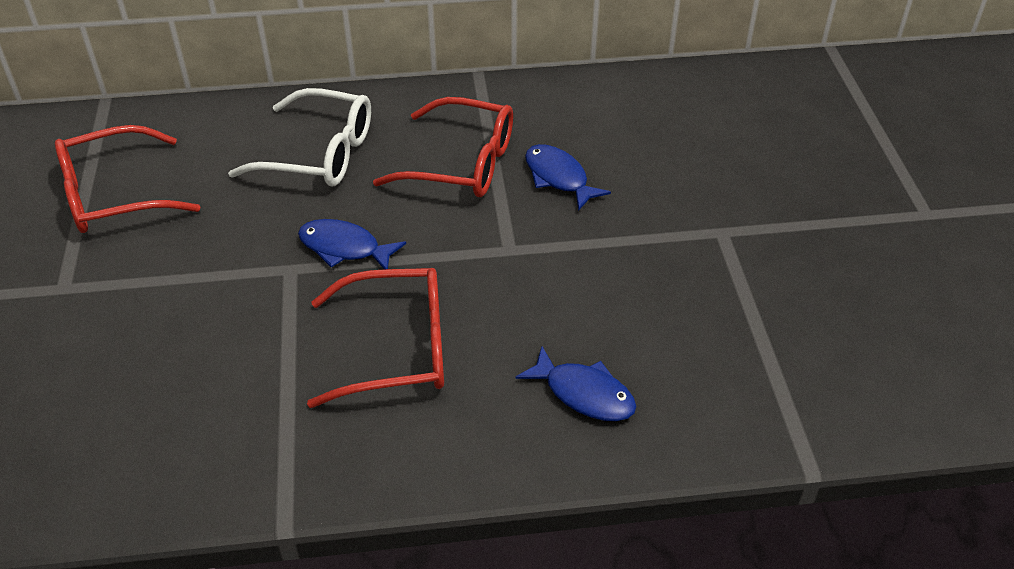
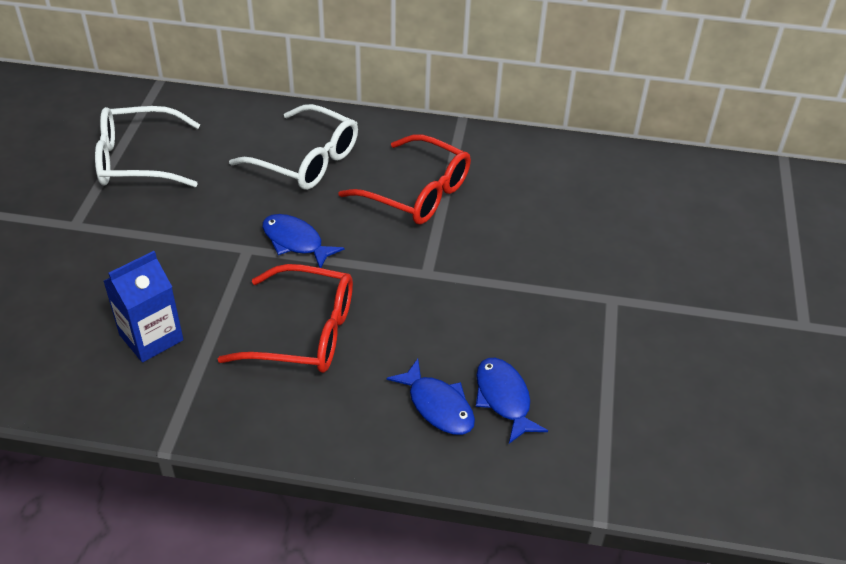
camera: 15 degrees right, 0 degrees up
(113, 195) = (137, 160): red glasses -> white glasses
(214, 399) = (151, 337): none -> blue carton
(558, 177) = (492, 222): blue fish -> blue fish (504, 398)

